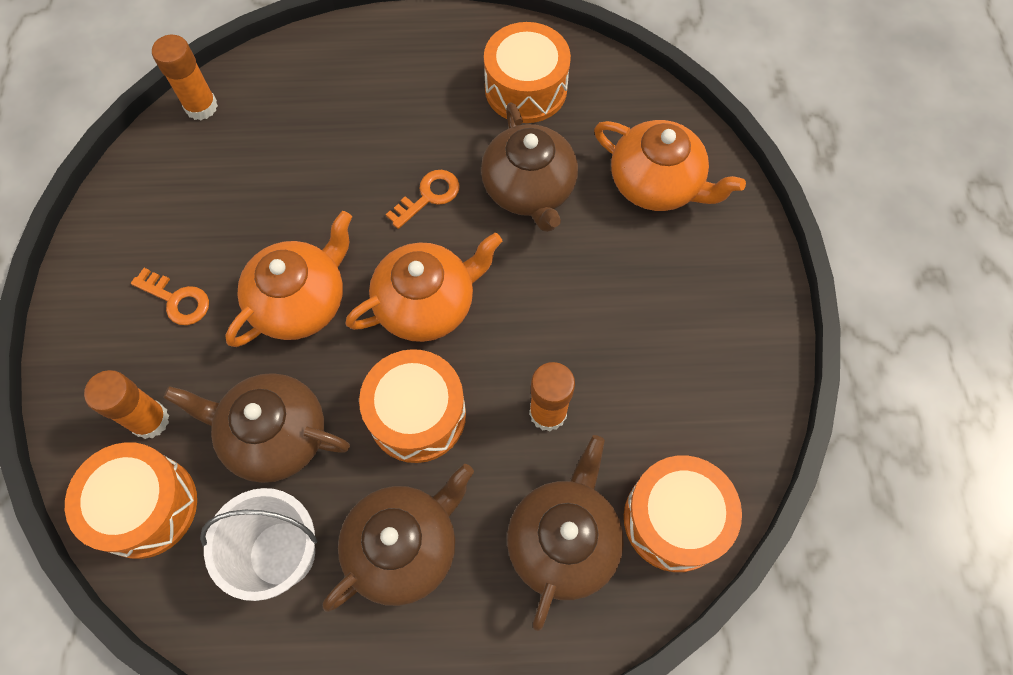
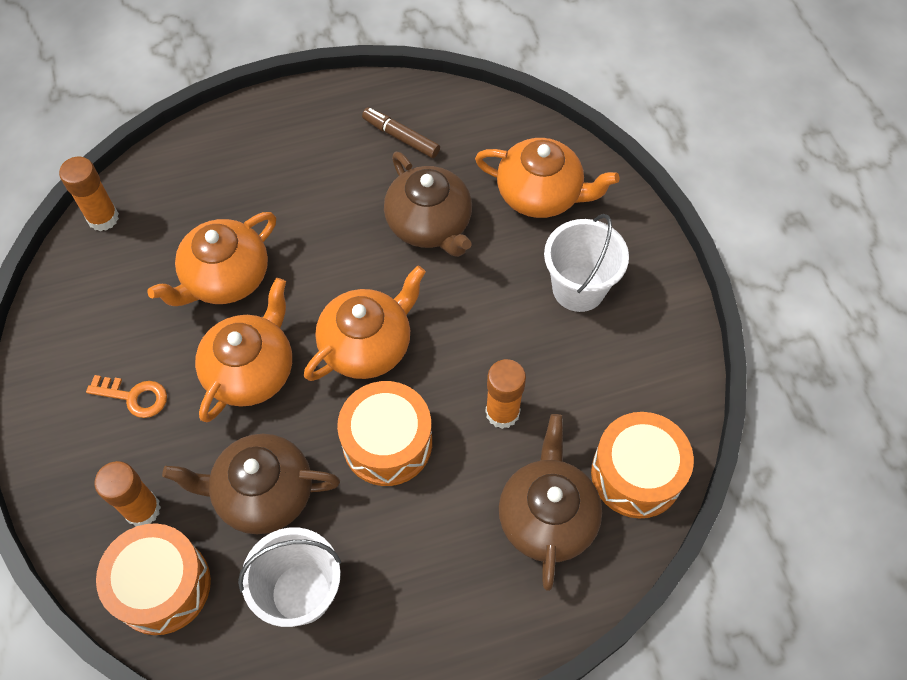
camera: 15 degrees left, 5 degrees down
(303, 197) = (225, 278): none -> orange teapot
(404, 546) = (409, 558): brown teapot -> none
(428, 196) = (341, 251): orange key -> none
(526, 89) = (401, 137): orange drum -> brown marker
(669, 296) = (578, 288): none -> white bucket

